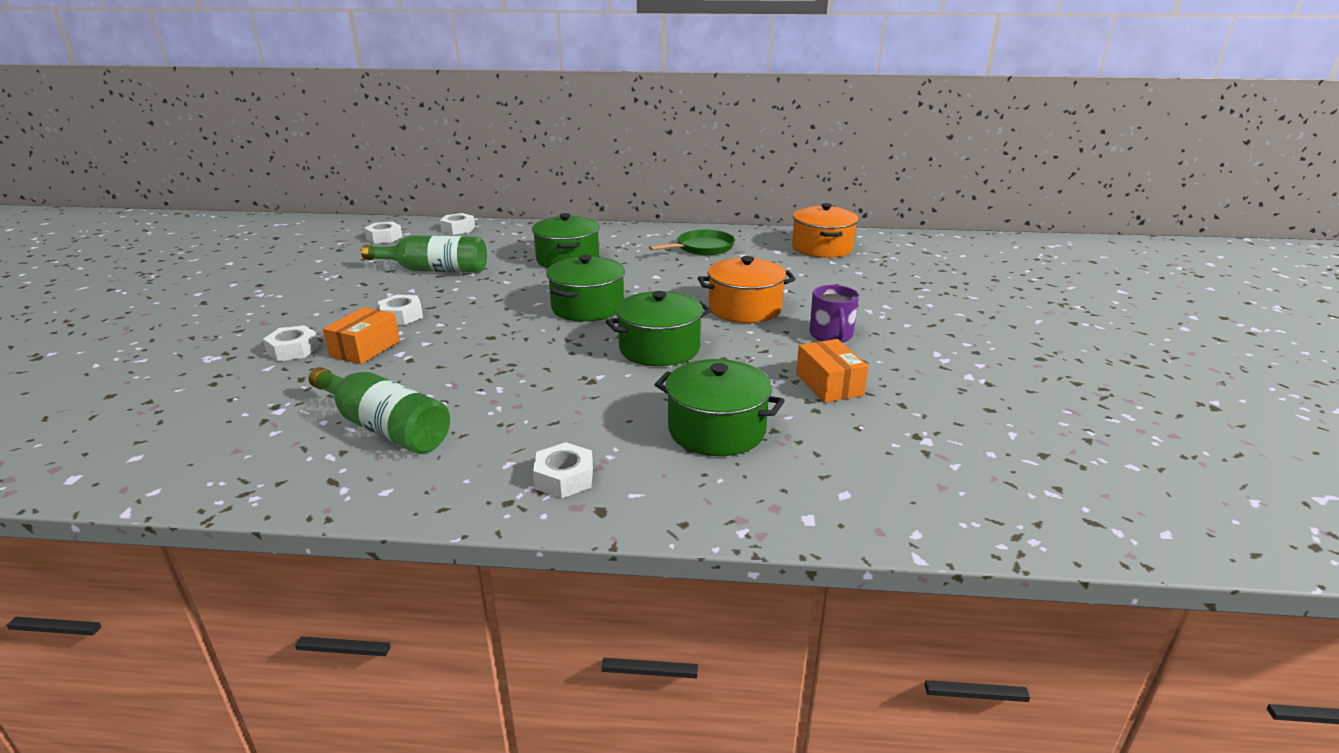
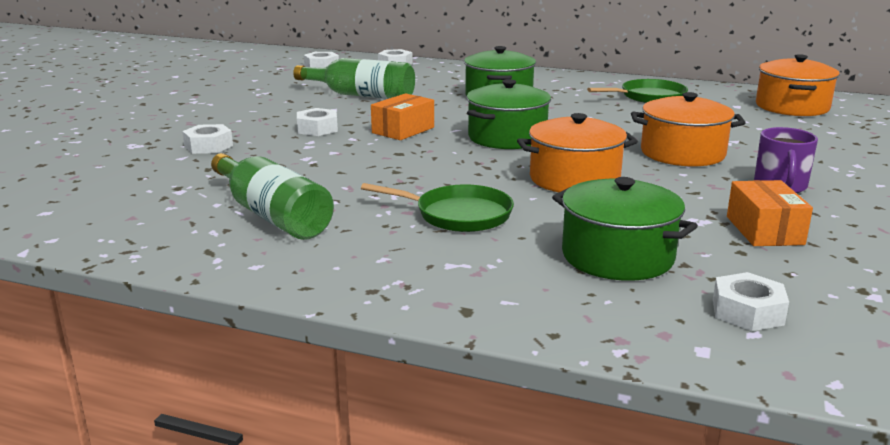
camera: 15 degrees right, 5 degrees down
(365, 348) = (275, 151): orange box -> orange box (403, 130)
(564, 478) = (436, 278): white nut -> white nut (747, 312)
(565, 403) = (458, 215): none -> green pan
(659, 348) = (574, 179): green pot -> orange pot

